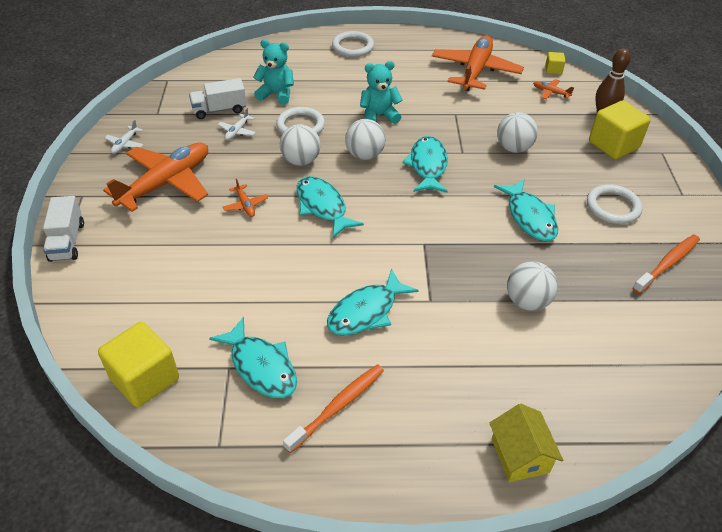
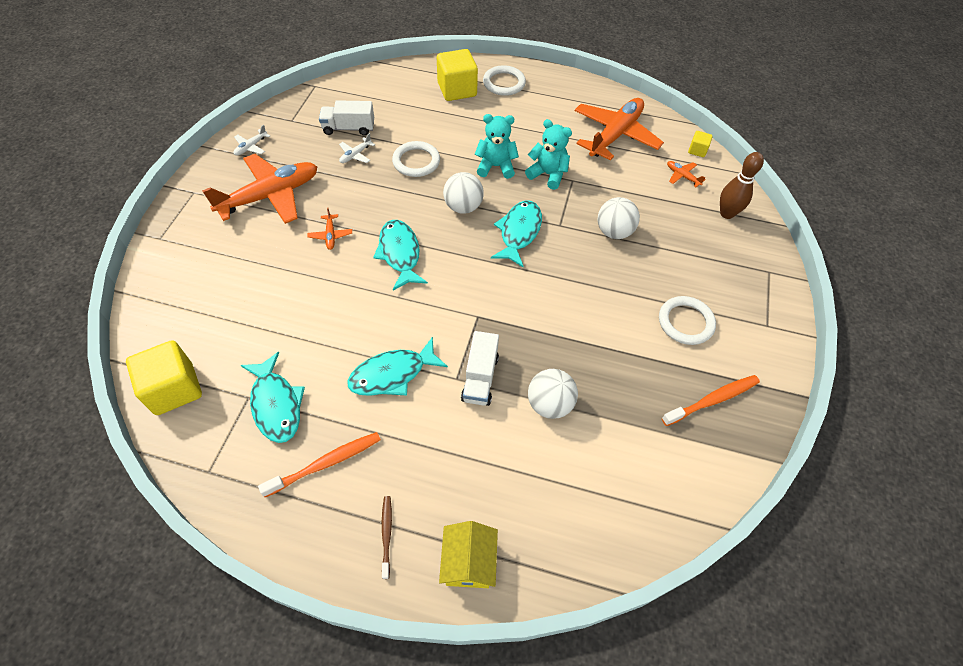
camera: 15 degrees right, 10 degrees up
(67, 241) = (164, 236): white truck -> white truck (480, 378)
(276, 94) = (408, 122): turquoise teddy bear -> turquoise teddy bear (548, 174)
(301, 161) = (400, 200): white ball -> none
(429, 453) = (386, 534): none -> brown toothbrush
(529, 217) = (594, 313): turquoise fish -> none
(613, 145) = (720, 252): yellow cube -> yellow cube (457, 90)

